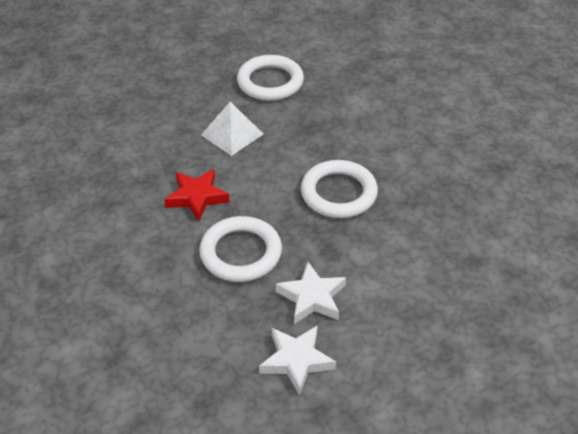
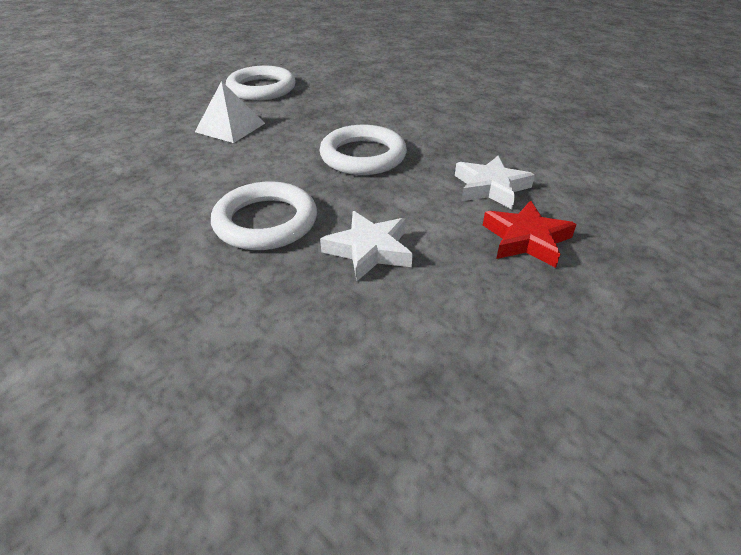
camera: 15 degrees left, 5 degrees down
(197, 197) = (199, 180): red star -> red star (526, 239)
(296, 361) = (375, 322): white star -> white star (491, 187)

